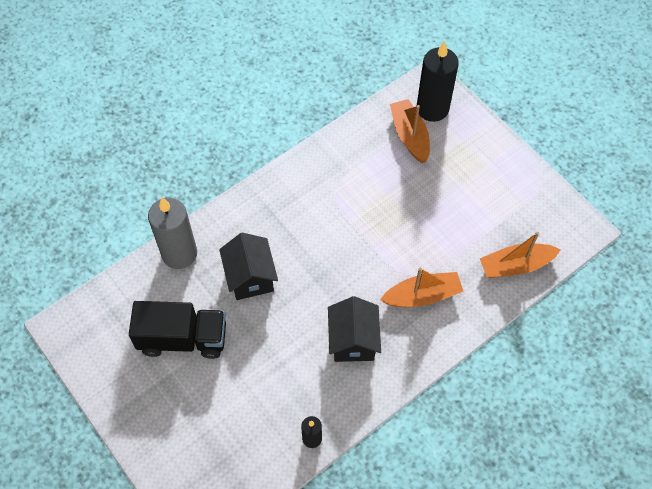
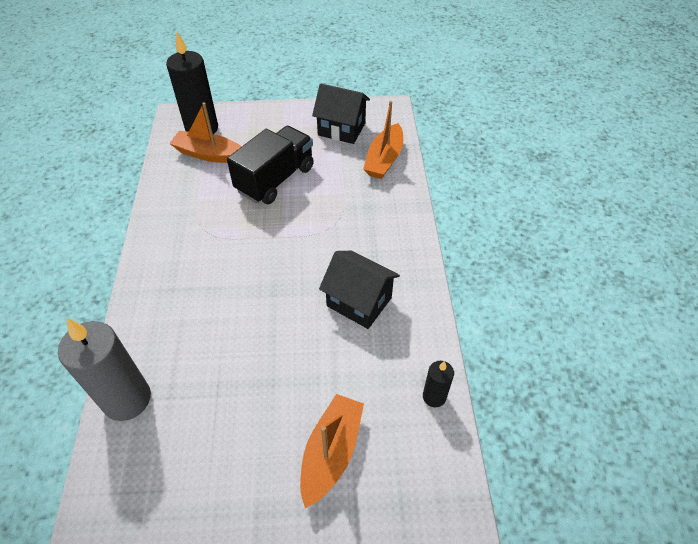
camera: 55 degrees left, 10 degrees down
(183, 338) = (226, 457): black truck -> black truck (275, 179)
(250, 277) = (219, 347): black house -> black house (341, 129)
(422, 296) = (359, 228): orange boat -> orange boat (331, 452)

